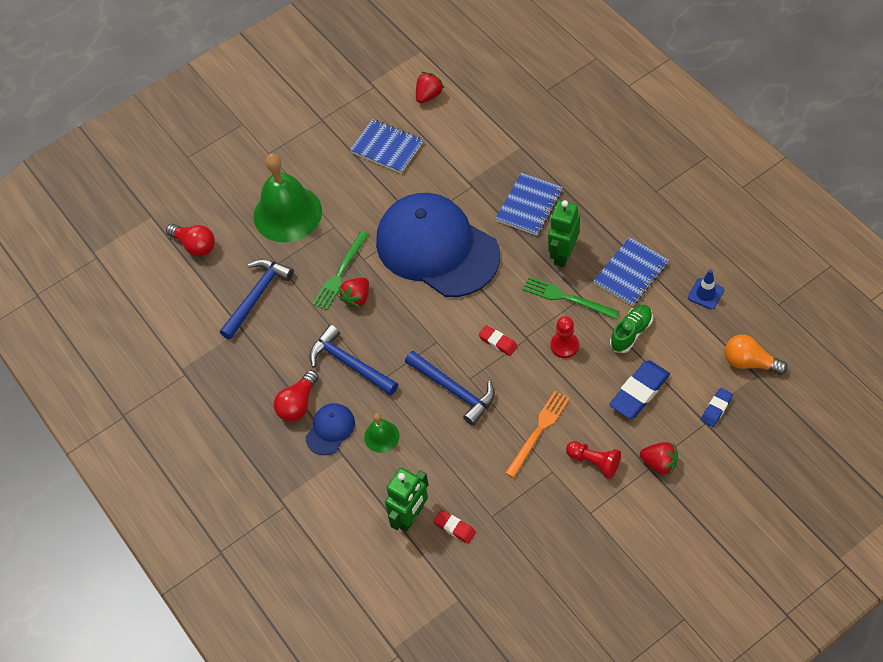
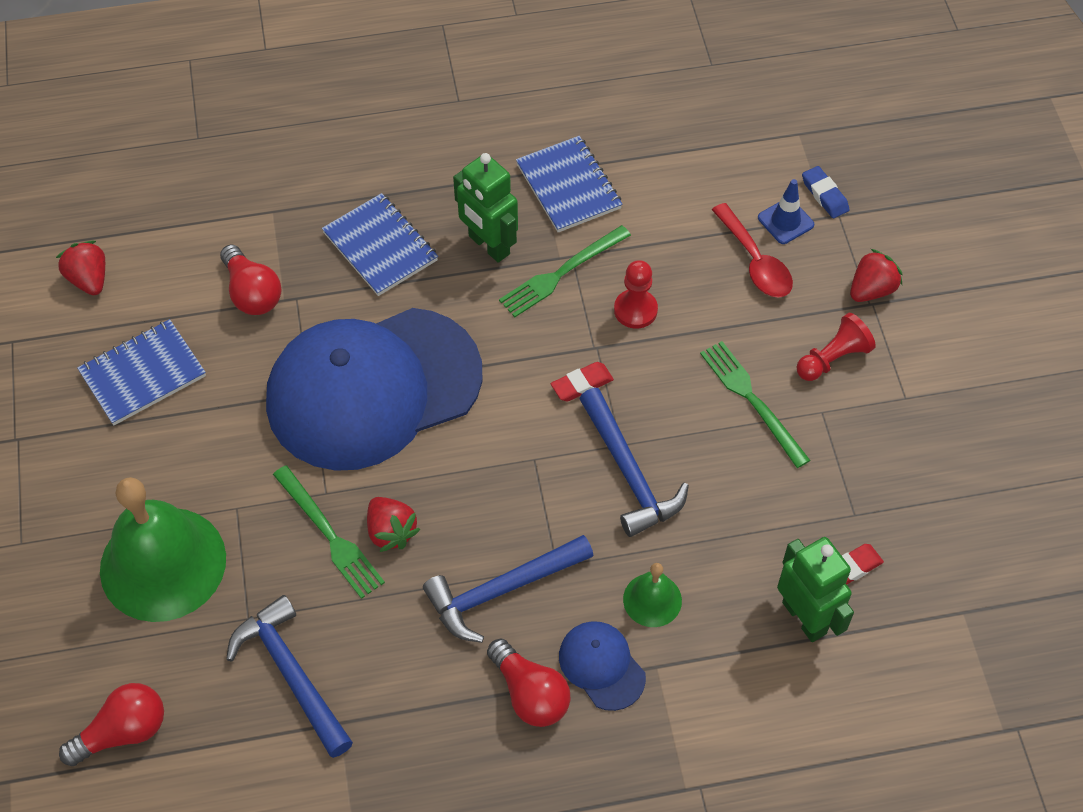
camera: 70 degrees left, 0 degrees up
(454, 390) = (628, 473): blue hammer -> blue hammer turned 90 degrees clockwise
(463, 166) = (252, 293): none -> red light bulb
(538, 431) = (752, 400): orange fork -> green fork
(631, 333) = (661, 229): green shoe -> none
(639, 392) = (755, 262): blue eraser -> red spoon
(705, 294) = (651, 126): blue traffic cone -> blue traffic cone (785, 221)
(749, 362) = (777, 131): orange light bulb -> none

